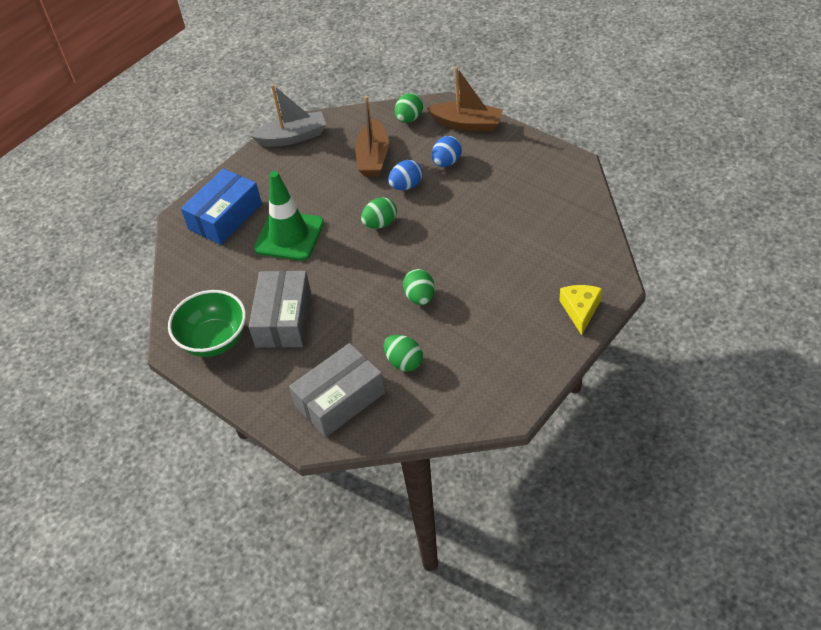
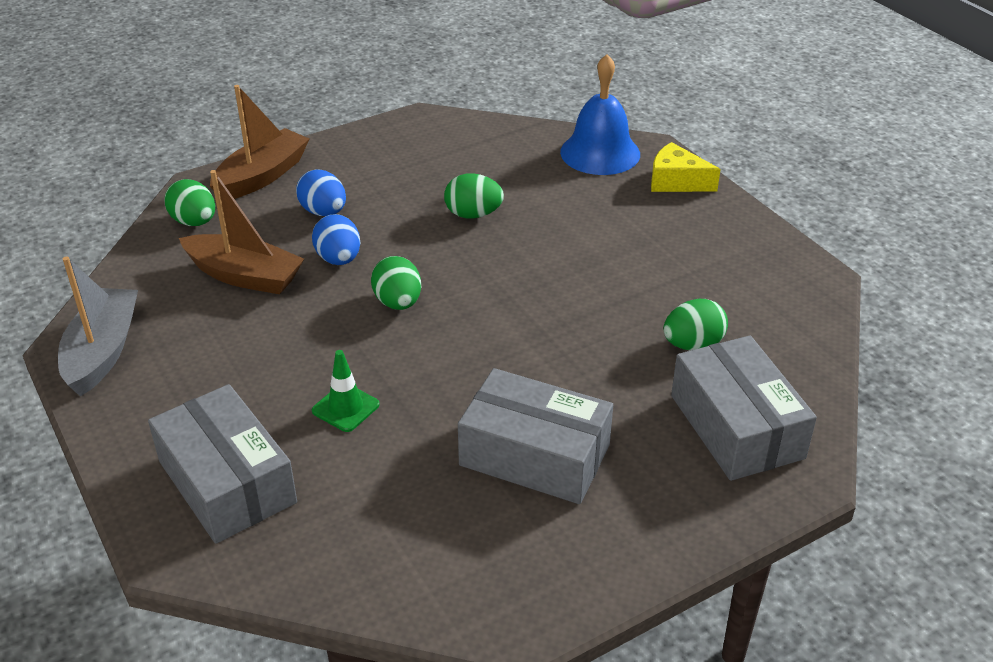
camera: 75 degrees left, 10 degrees down
(214, 340) = (533, 558): green bowl -> none
(225, 216) = (227, 482): blue box -> grey box
(289, 236) = (345, 408): green traffic cone -> green traffic cone, size x0.48
(420, 297) = (576, 300): green egg -> green egg (473, 214)
(591, 261) = (600, 153): none -> blue bell

